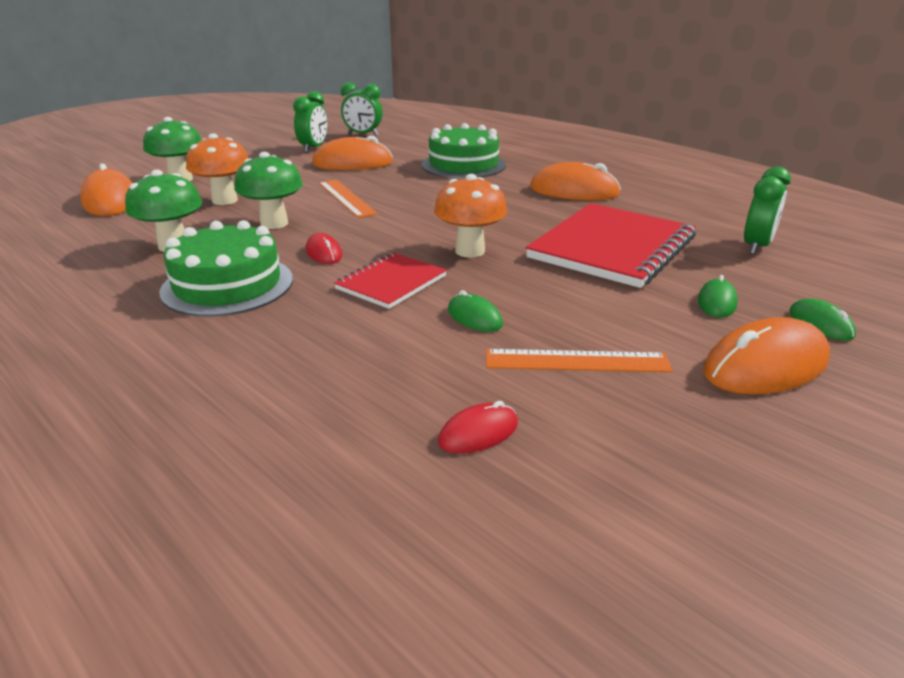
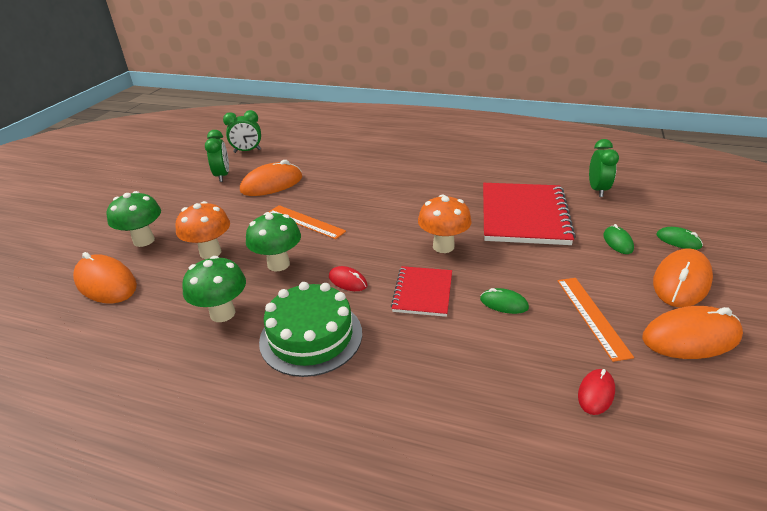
camera: 25 degrees left, 5 degrees up
(463, 165) = (356, 165): green cake -> none
(574, 191) = (453, 171): orange mouse -> orange mouse (690, 337)
(576, 361) = (592, 316): orange ruler -> orange ruler turned 75 degrees counterclockwise

